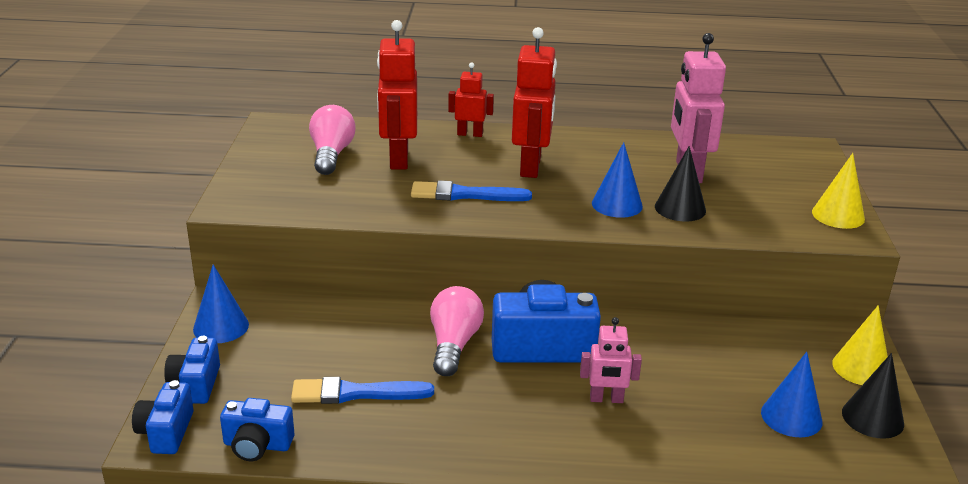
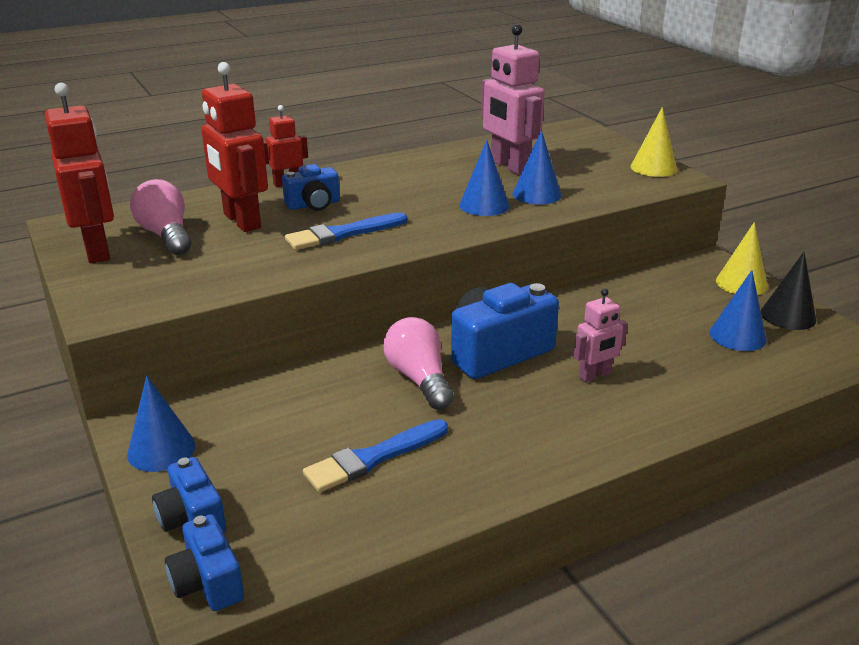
camera: 30 degrees left, 0 degrees up
(257, 445) = (325, 550): blue camera -> blue camera (313, 205)
(531, 167) = (375, 195): red robot -> red robot (97, 250)
(680, 208) = (537, 194): black cone -> blue cone

